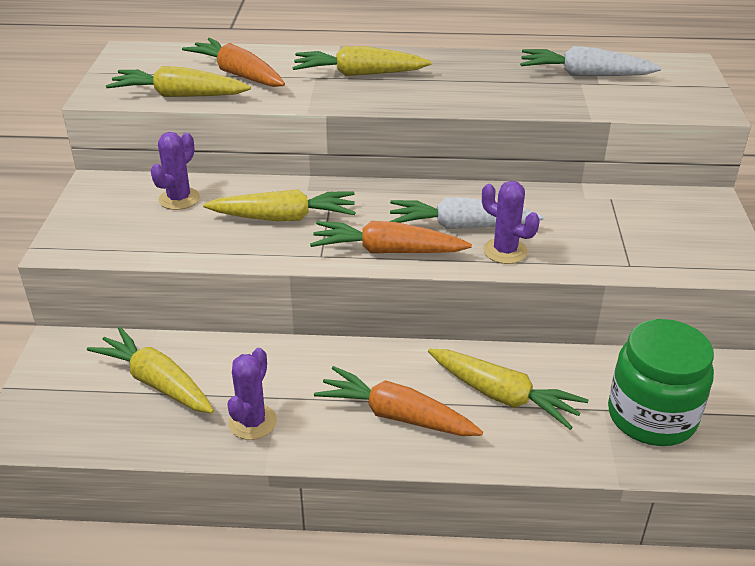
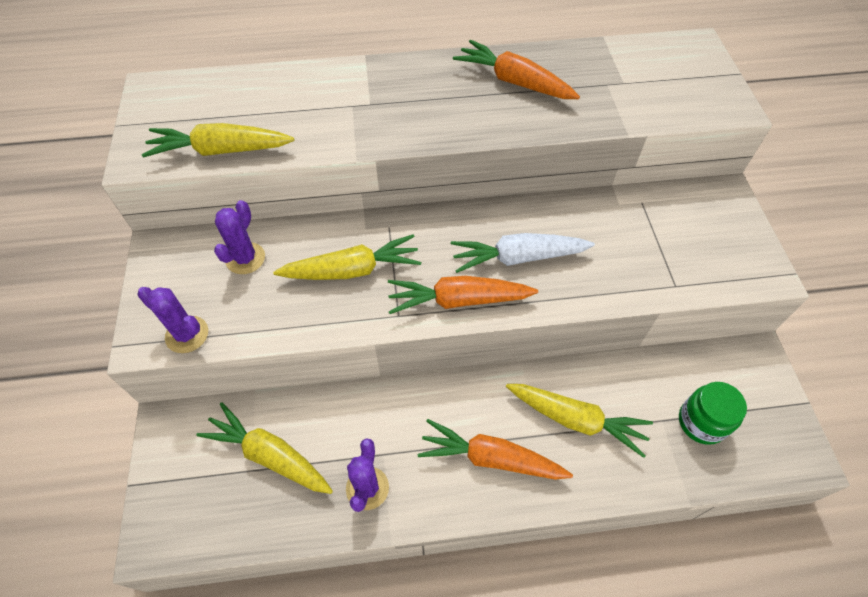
camera: 10 degrees left, 20 degrees up
(238, 74) = (273, 111): orange carrot -> orange carrot (514, 81)
(358, 74) = (394, 96): yellow carrot -> none
(505, 251) = (564, 284): purple cactus -> purple cactus (187, 334)
(584, 75) = (608, 72): white carrot -> none
(651, 416) = (701, 422): green jar -> green jar, size x0.65

